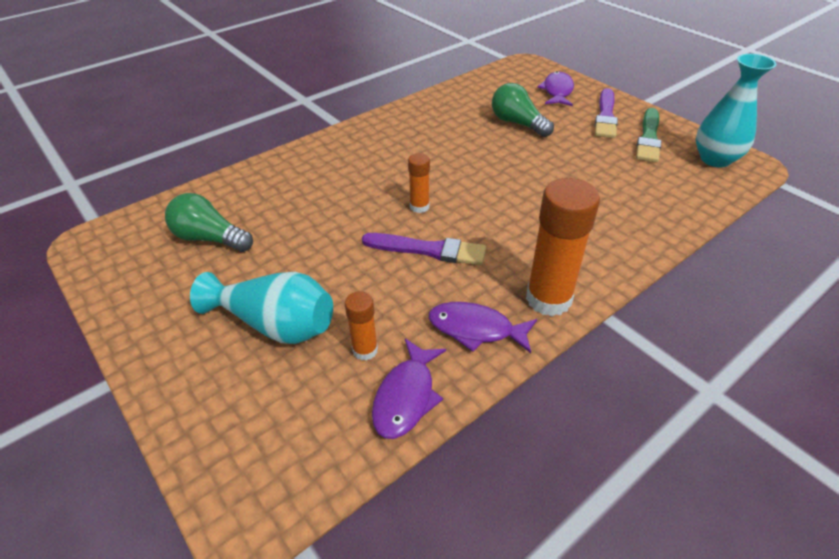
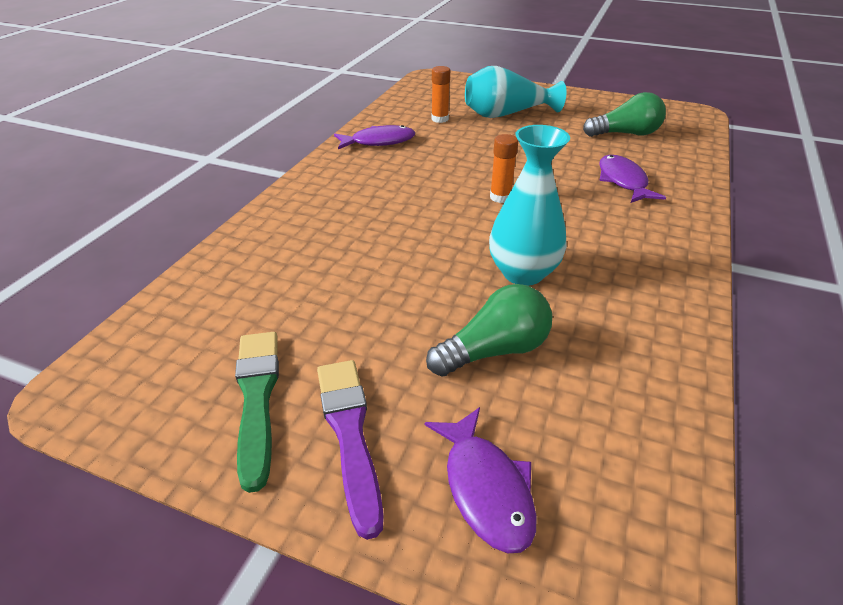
camera: 150 degrees right, 5 degrees down
(406, 397) = (397, 112): purple fish -> purple fish (623, 181)
(428, 250) = (455, 170): purple brush -> none
(517, 123) = (494, 351): green light bulb -> green light bulb turned 45 degrees counterclockwise
(548, 299) = (335, 167): orange glue stick -> none
(715, 159) = (139, 385): turquoise vase -> turquoise vase (523, 273)

